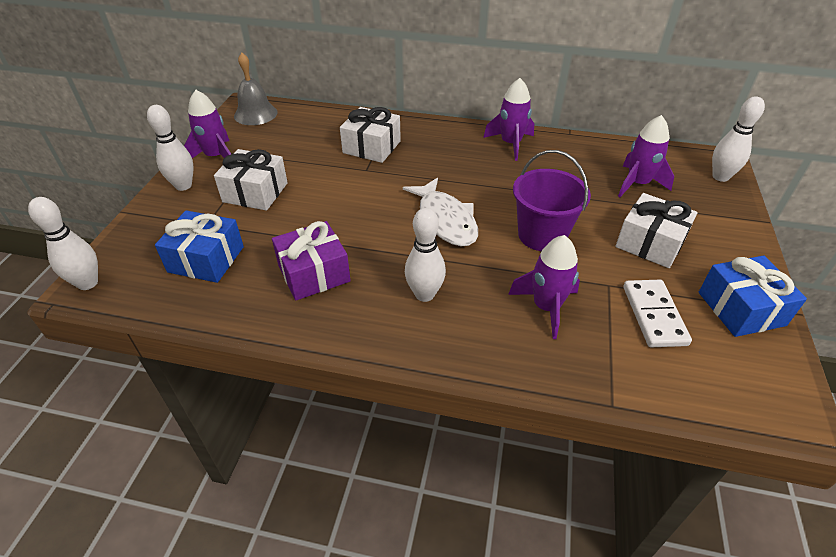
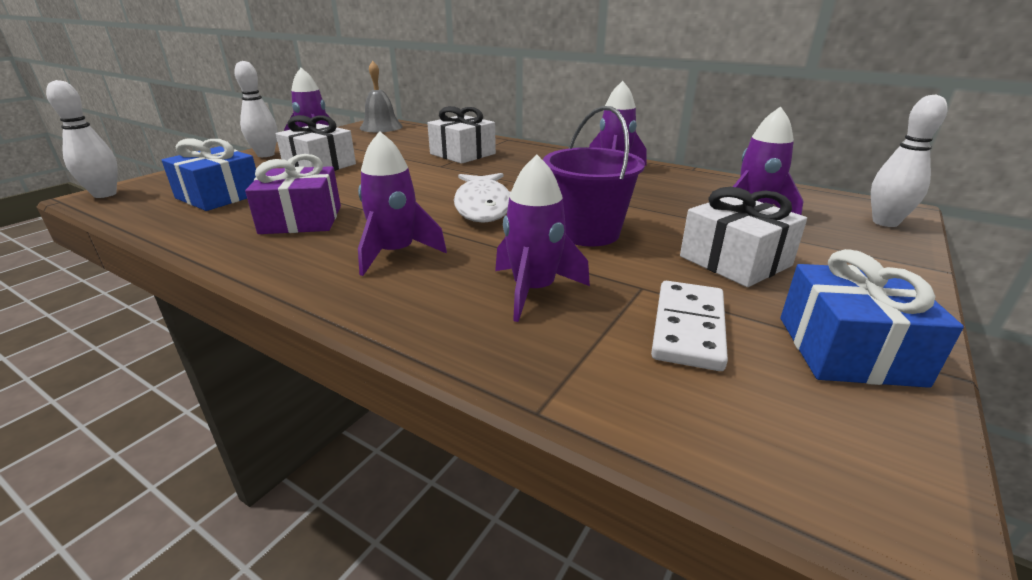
camera: 20 degrees right, 15 degrees down
(424, 294) = (395, 253): white bowling pin -> purple rocket

